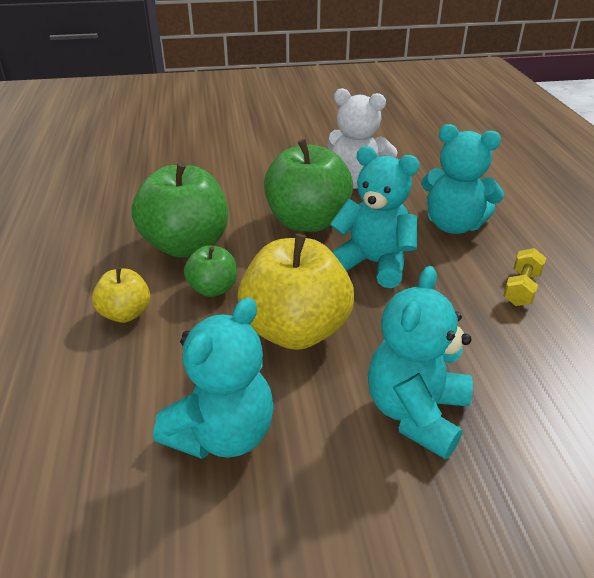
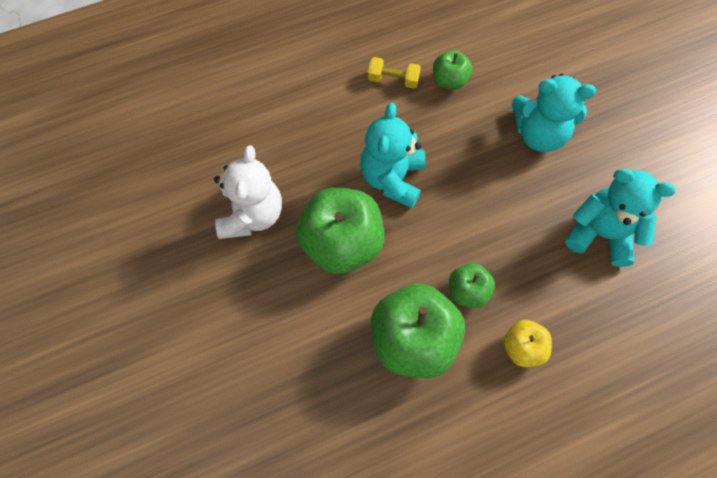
camera: 105 degrees left, 30 degrees up
(295, 330) = (493, 216): yellow apple -> none
(453, 225) = (315, 126): turquoise teddy bear -> none
(521, 338) = (449, 81): none -> green apple

